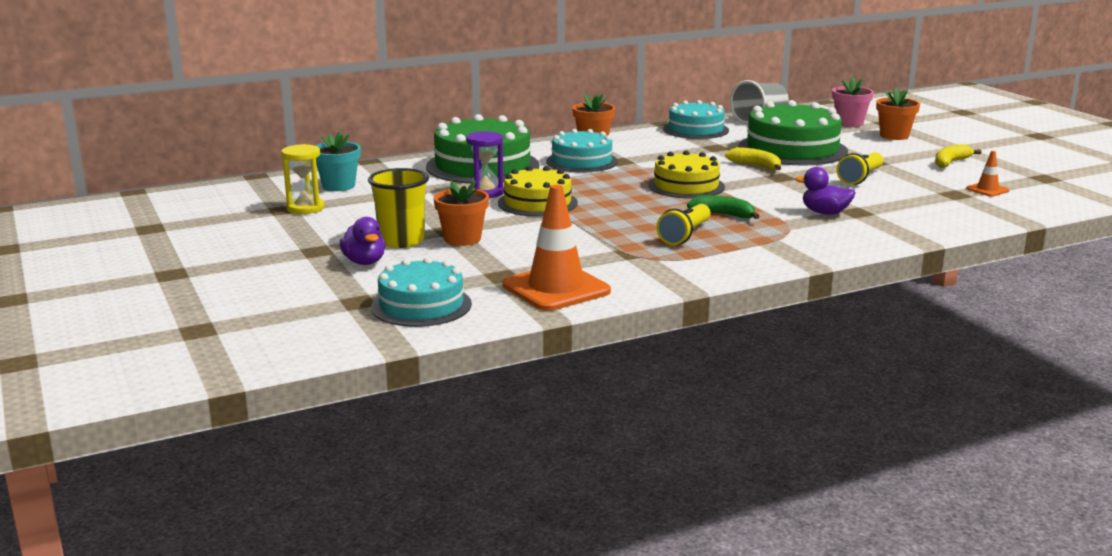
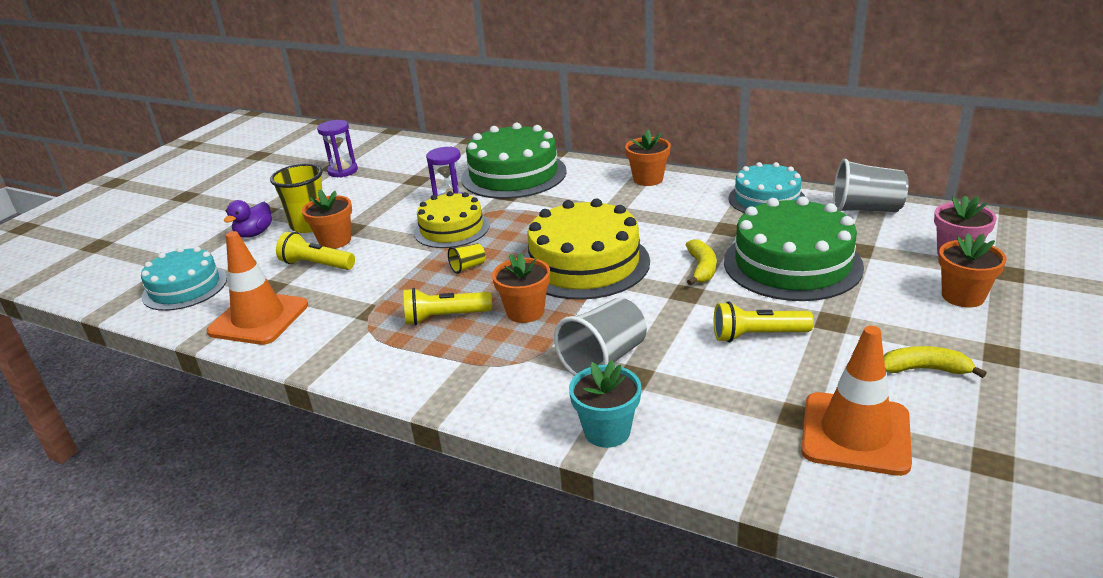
camera: 55 degrees right, 10 degrees up
(305, 208) = (343, 171): yellow hourglass -> purple hourglass
(338, 186) = (401, 158): turquoise flower pot -> turquoise flower pot (607, 431)
(496, 253) = (316, 265): none -> yellow flashlight
(582, 161) = (584, 198): turquoise cake -> none
(618, 213) = (468, 267): none -> yellow cup
(686, 186) = (584, 263): yellow cake -> yellow cake, size x1.56
(723, 215) = (525, 312): green banana -> orange flower pot
(825, 213) = (604, 359): purple duck -> grey cup
(987, 190) = (855, 433): orange traffic cone -> orange traffic cone, size x2.14

